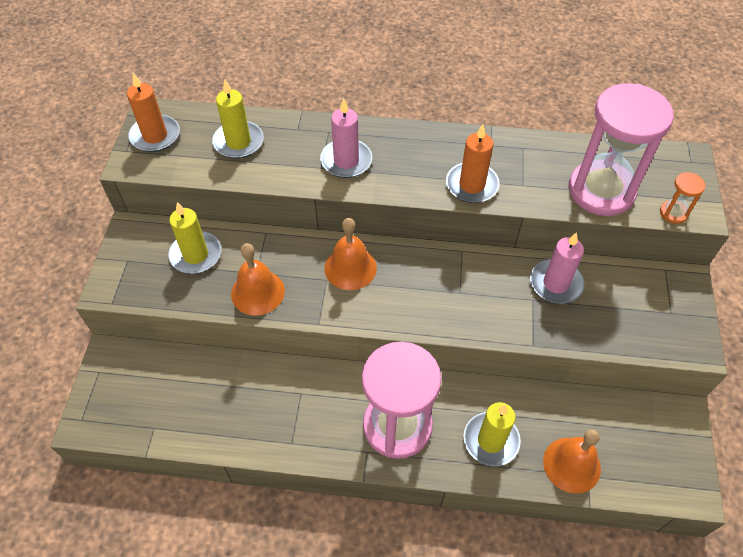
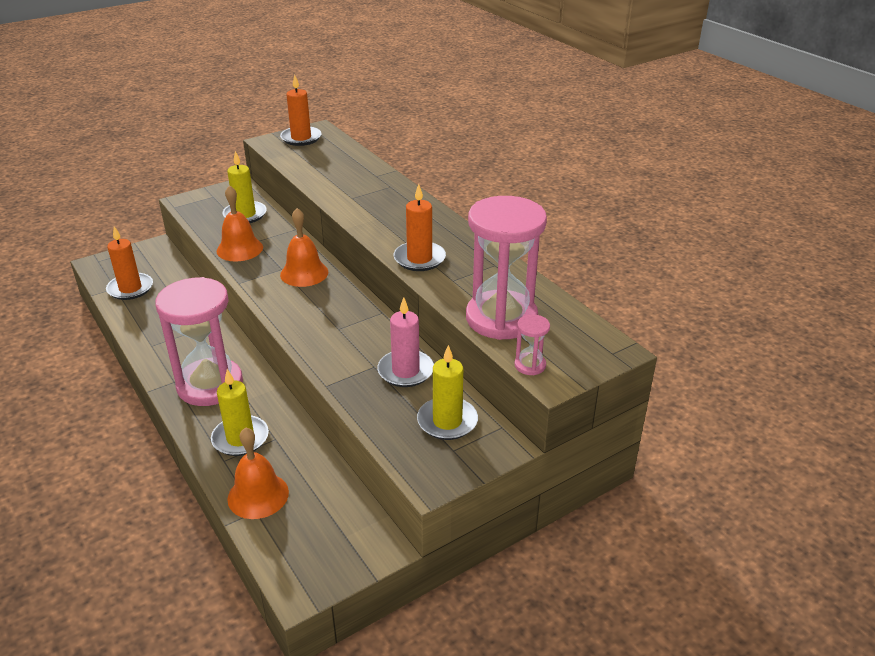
camera: 50 degrees right, 20 degrees down
(170, 415) = (130, 288): none -> orange candle
(238, 142) = (334, 163): yellow candle -> yellow candle (447, 421)
(346, 161) = (371, 203): pink candle -> none
(673, 213) = (530, 365): orange hourglass -> pink hourglass

